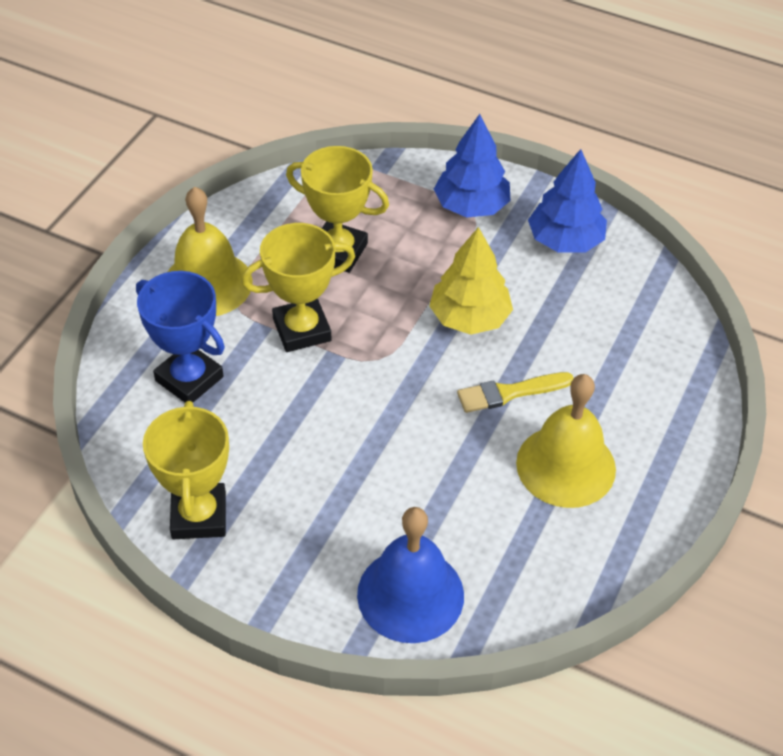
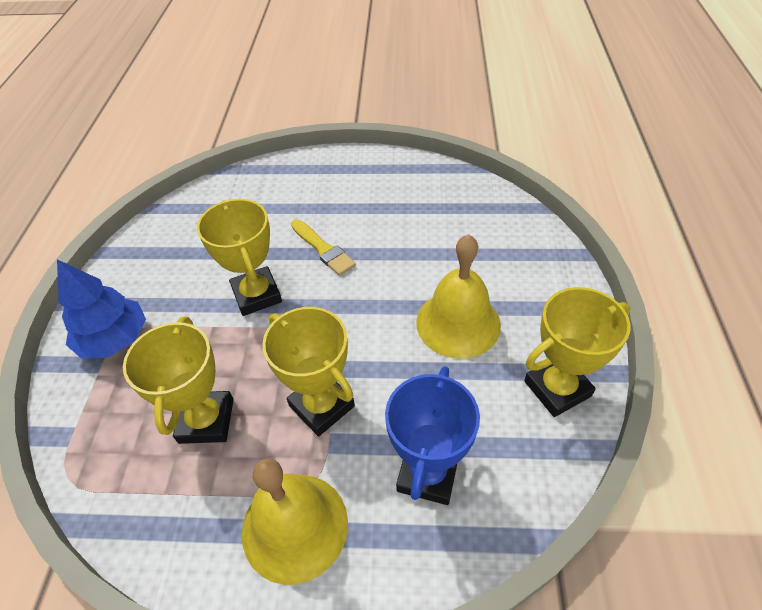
camera: 110 degrees left, 0 degrees up
(410, 594) = (519, 243): blue bell -> none
(469, 317) = (256, 295): yellow tree -> yellow trophy
(565, 240) = (146, 265): blue tree -> none
(566, 466) = (371, 206): yellow bell -> yellow bell (458, 323)

